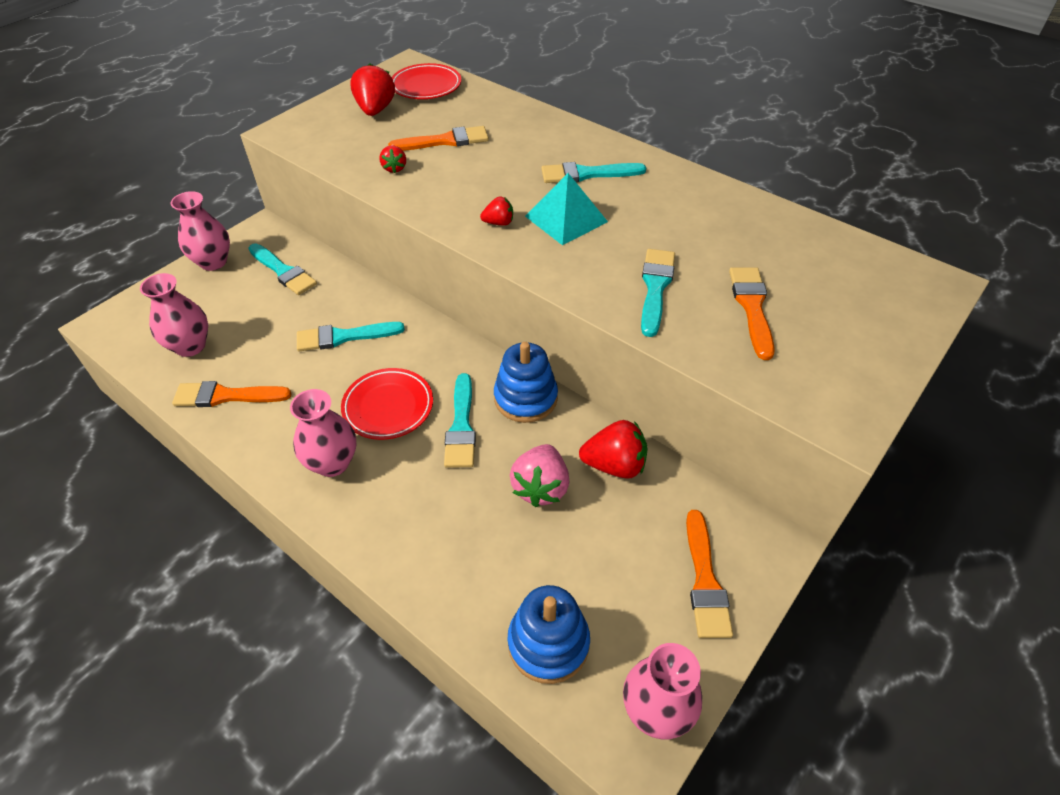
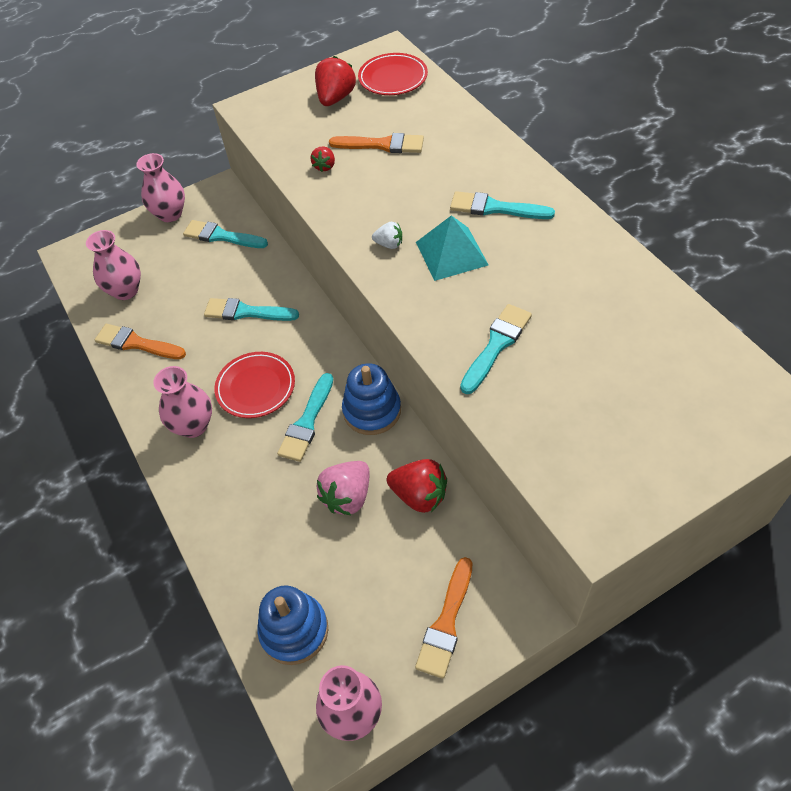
camera: 25 degrees right, 5 degrees up
(283, 271) = (221, 236): turquoise brush -> turquoise brush turned 135 degrees clockwise
(499, 223) = (389, 244): red strawberry -> white strawberry
(752, 307) = (576, 388): orange brush -> none

